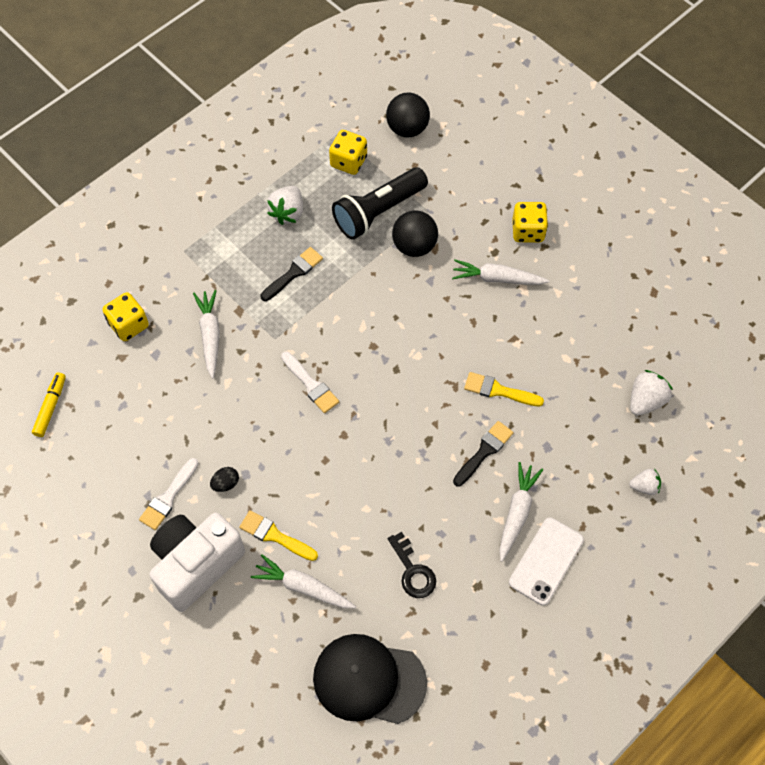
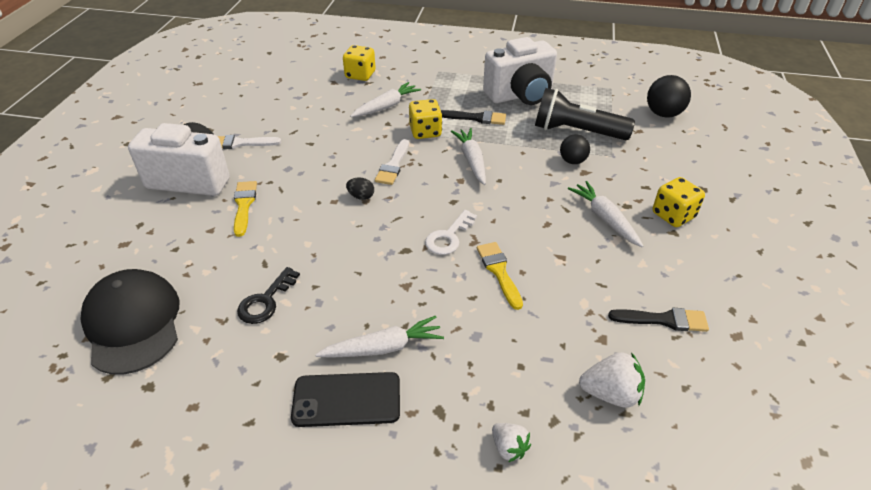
camera: 55 degrees right, 20 degrees down
(51, 407) = (272, 74): yellow marker -> none
(225, 483) = (272, 163): black egg -> black egg (361, 196)
(288, 213) = (520, 95): white strawberry -> white camera
(303, 587) = (206, 241): white carrot -> white carrot (471, 160)
(348, 162) = (596, 102): yellow dice -> yellow dice (425, 132)
(414, 246) = (572, 161): black ball -> black ball, size x0.66
(436, 400) = (448, 237): none -> white key
(484, 452) = (427, 291): black brush -> black brush (663, 320)
(546, 561) = (346, 399): white phone -> black phone

